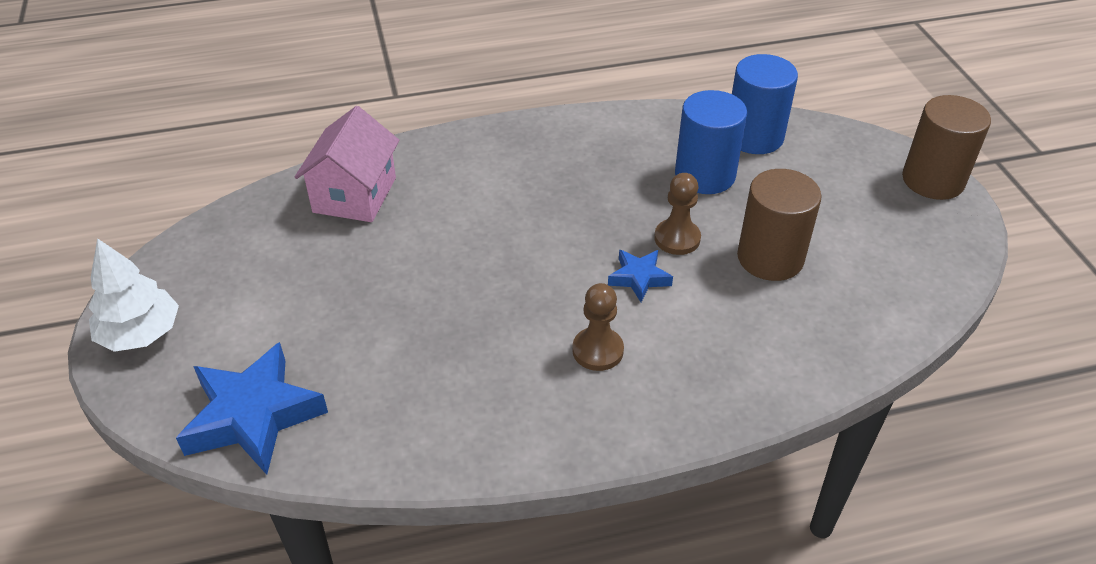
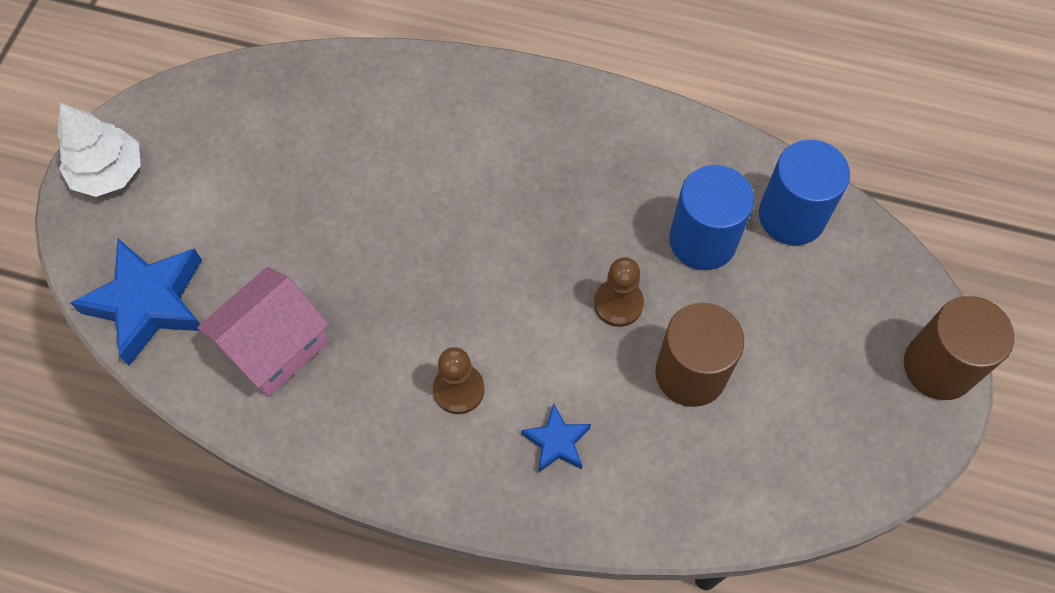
camera: 30 degrees right, 20 degrees up
(355, 195) = (360, 102): pink house -> pink house (275, 346)
(639, 278) = (550, 330): blue star -> blue star (556, 442)

